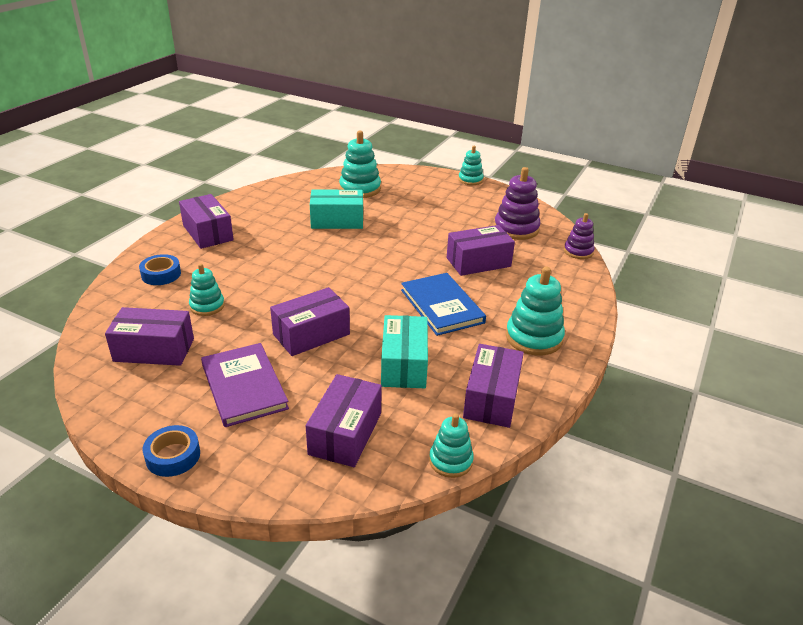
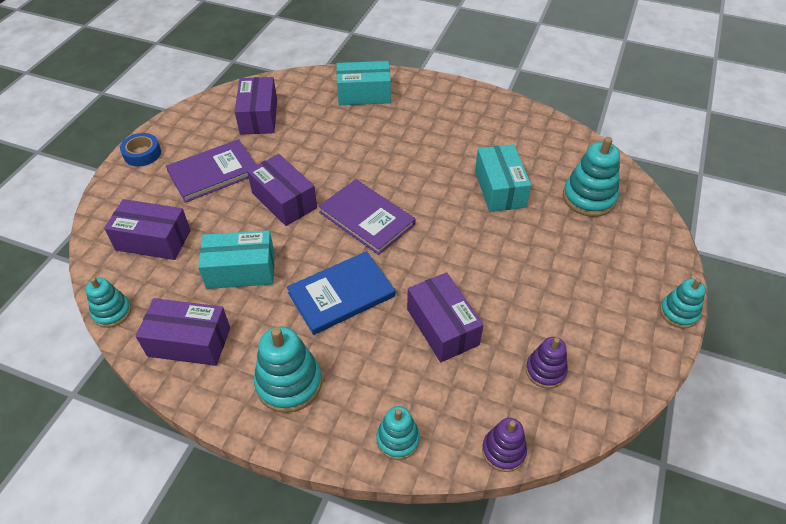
camera: 85 degrees right, 15 degrees up
(161, 274) = (364, 94): blue tape -> turquoise box
(207, 306) = (320, 130): turquoise stacking toy -> turquoise stacking toy (398, 439)
(208, 233) = (442, 104): purple box -> none
(353, 287) = (366, 218): none -> purple book
(516, 229) = (545, 371): purple stacking toy -> purple stacking toy, size x0.62

